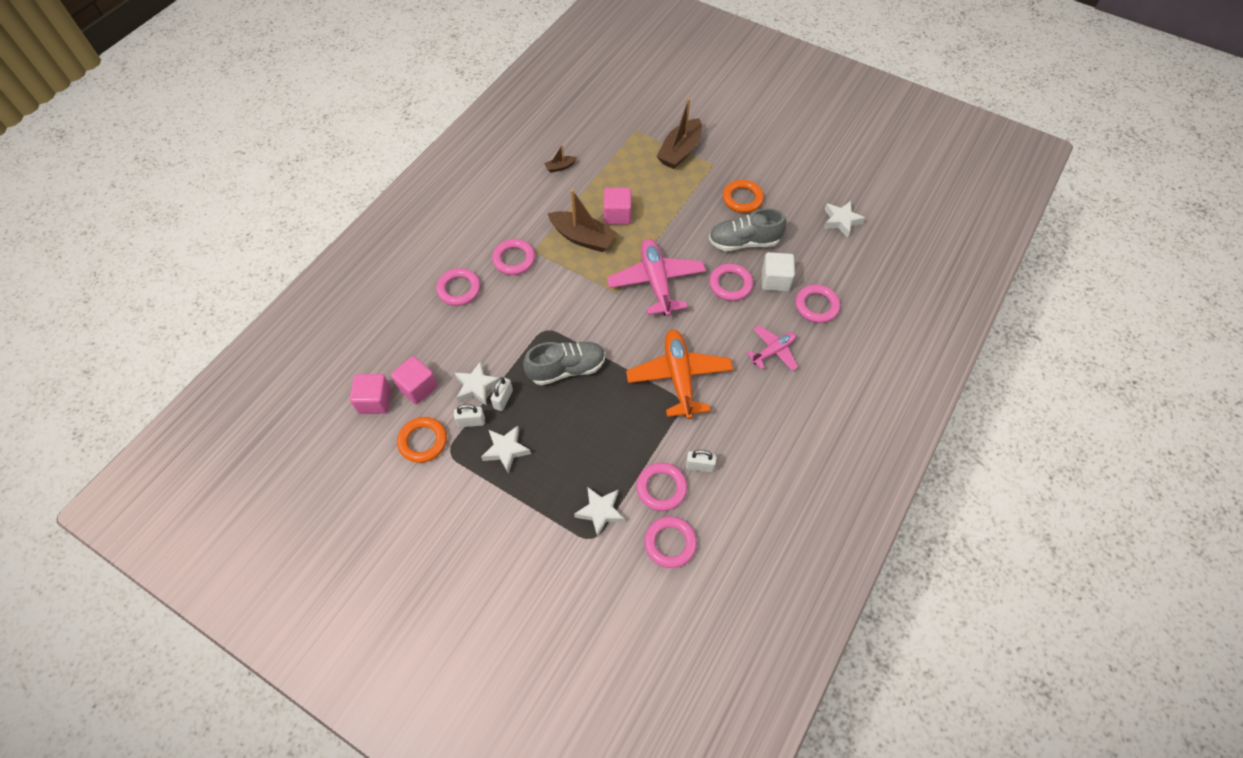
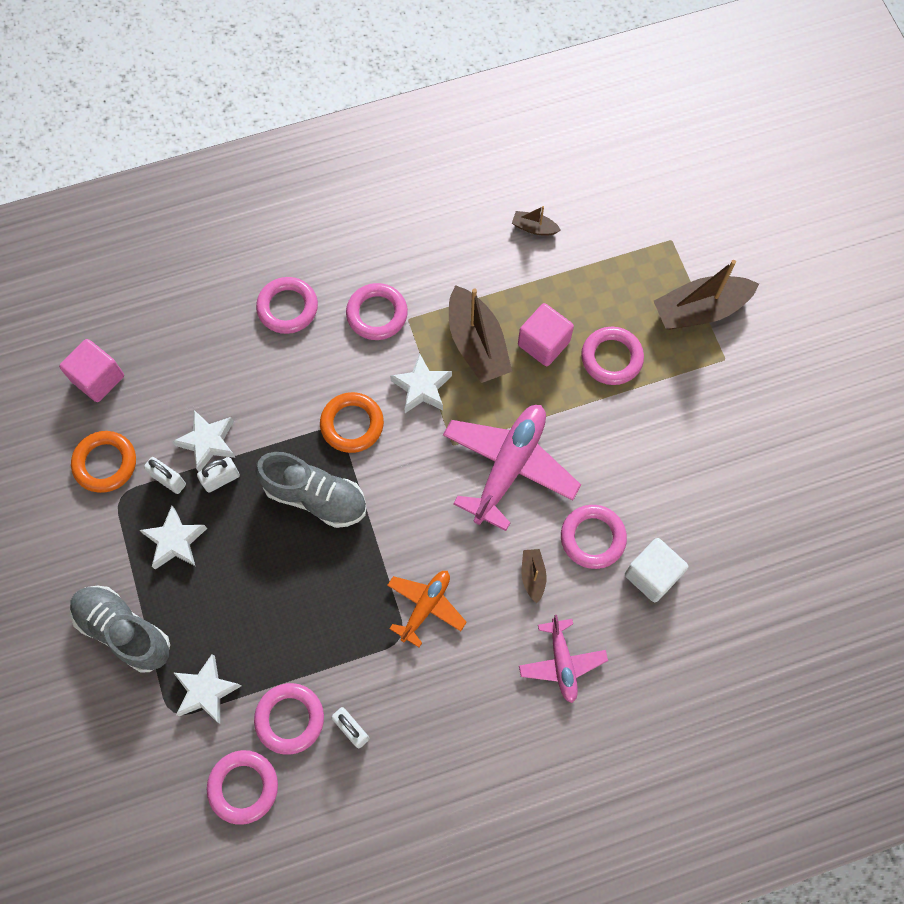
camera: 40 degrees right, 10 degrees up
(418, 387) = (150, 396): pink cube -> none
(679, 377) = (426, 606): orange plane -> orange plane, size x0.58
(719, 323) = (533, 576): none -> brown boat
(742, 199) = (716, 435): orange ring -> orange ring (352, 424)
(744, 242) = (662, 495): grey shoe -> grey shoe (124, 631)
(773, 351) = (562, 663): pink plane -> pink plane turned 75 degrees clockwise
(816, 306) = (670, 648): pink ring -> pink ring (611, 358)
(841, 221) = (815, 561): white star -> white star (422, 387)

